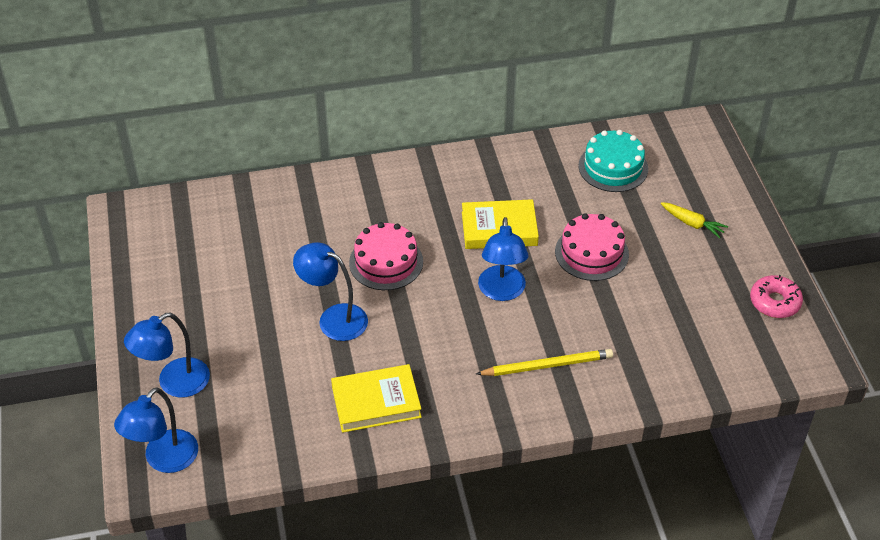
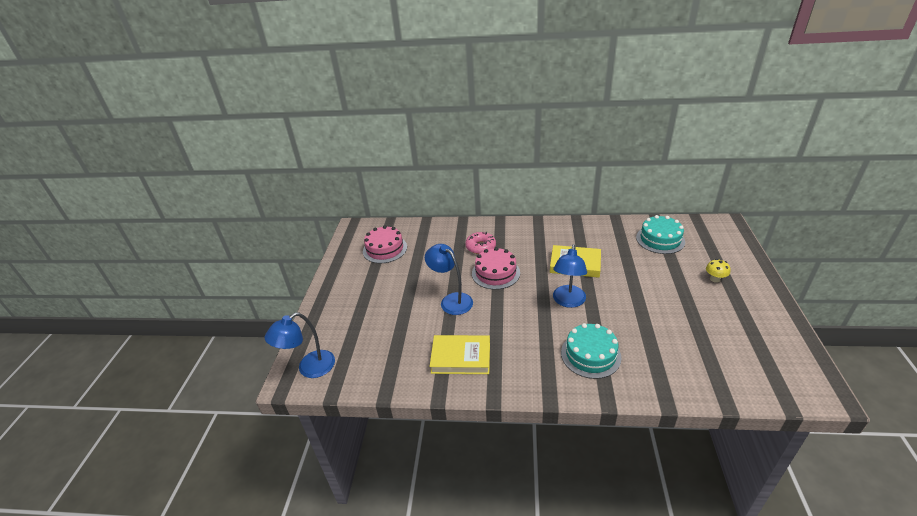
camera: 20 degrees right, 10 degrees down
(174, 383) = (338, 322): blue lamp -> none
(547, 365) = (590, 355): yellow pencil -> turquoise cake
(591, 253) = (637, 287): pink cake -> pink cake (385, 249)
(692, 224) = (715, 279): yellow carrot -> yellow mushroom
(774, 302) = (780, 340): pink donut -> pink donut (480, 247)

